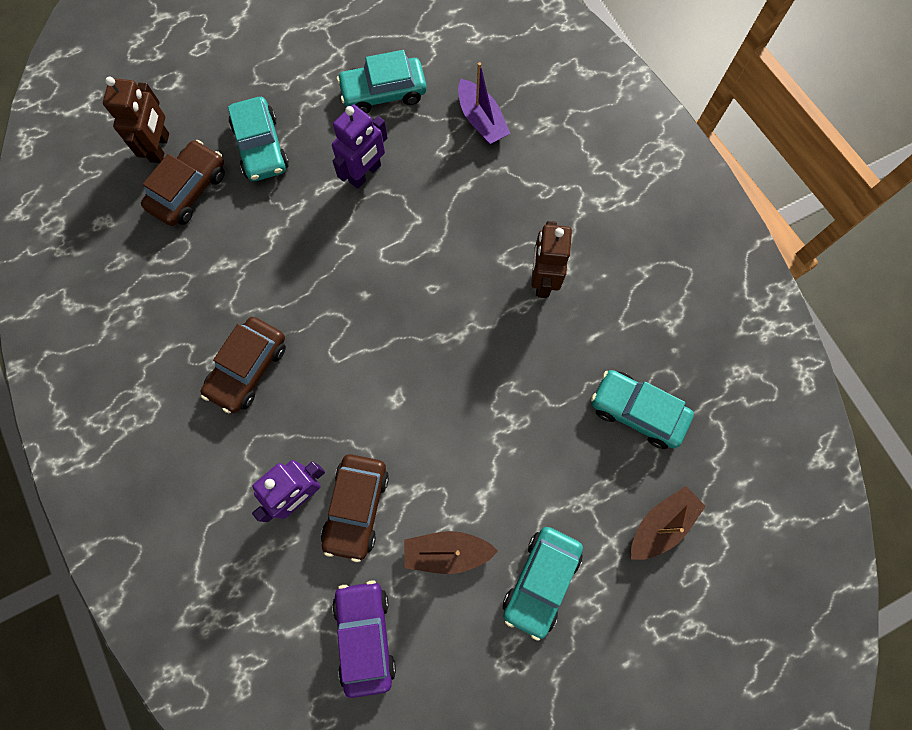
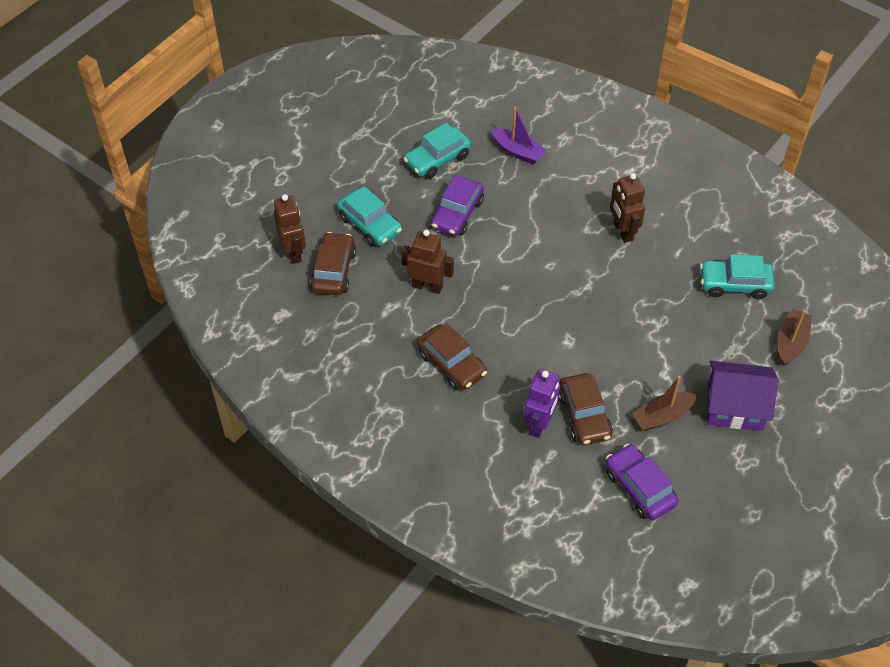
camera: 25 degrees left, 20 degrees down
(248, 368) = (451, 364): brown car -> brown car turned 45 degrees counterclockwise
(278, 255) = (427, 286): none -> brown robot
(365, 174) = (457, 213): purple robot -> purple car
(541, 581) = (735, 407): turquoise car -> purple house

